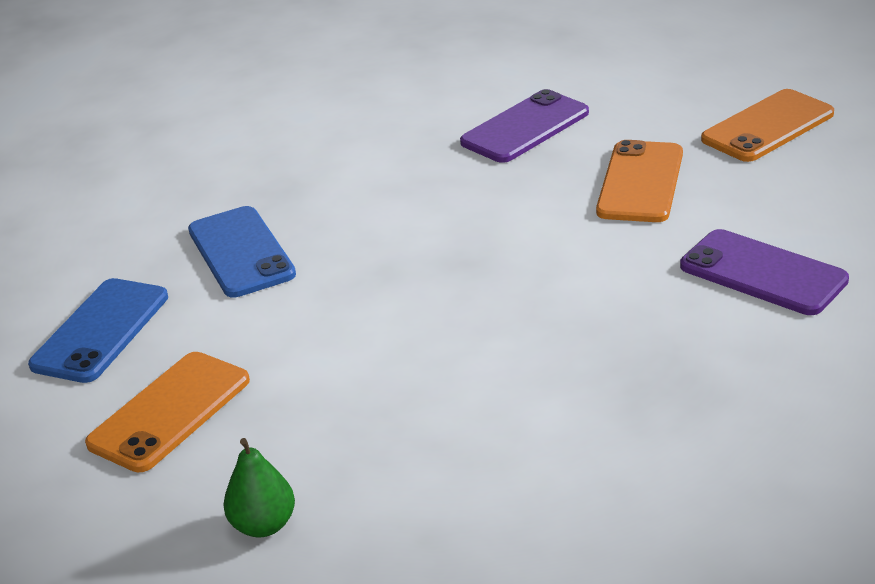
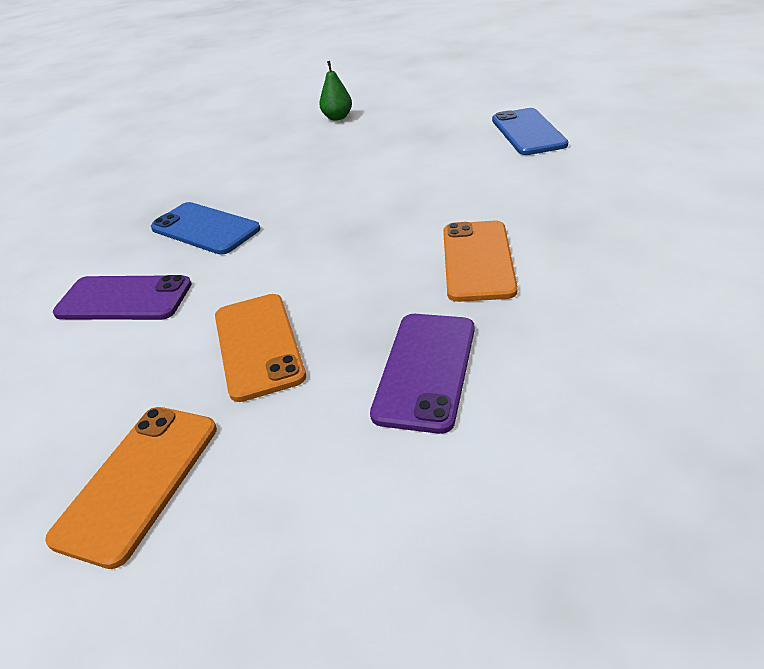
camera: 150 degrees right, 5 degrees up
(169, 412) = (433, 125): orange phone -> orange phone (478, 260)
(241, 252) = (518, 185): blue phone -> blue phone (205, 229)

